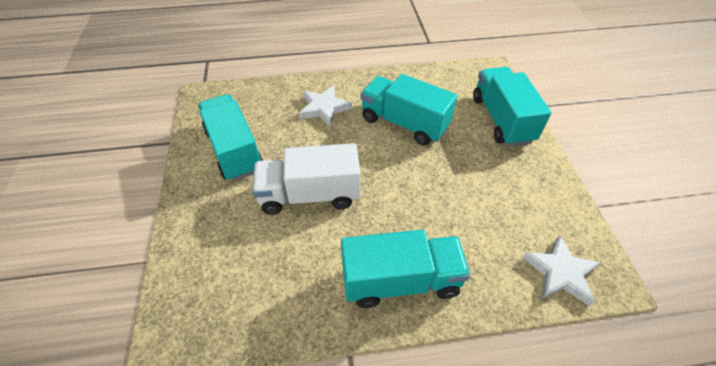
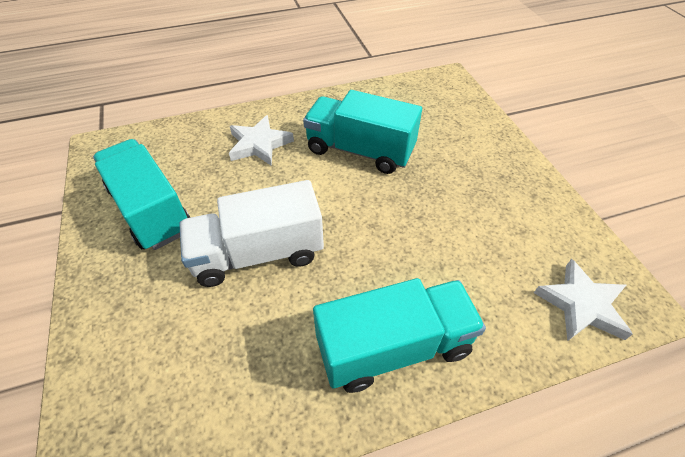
camera: 10 degrees left, 0 degrees up
(501, 119) = (472, 133): turquoise truck -> none

